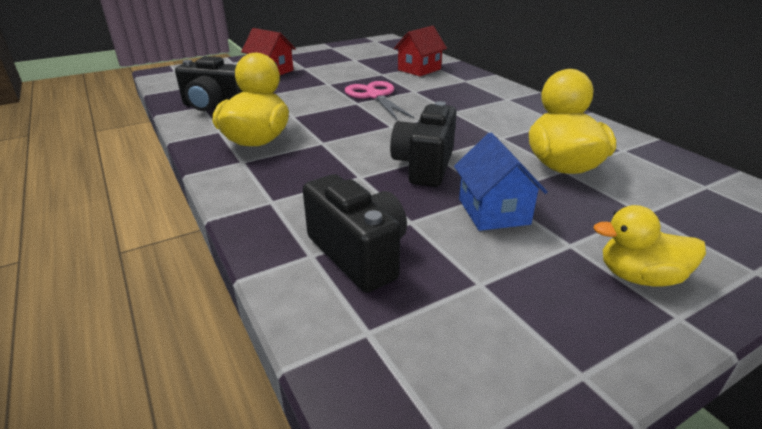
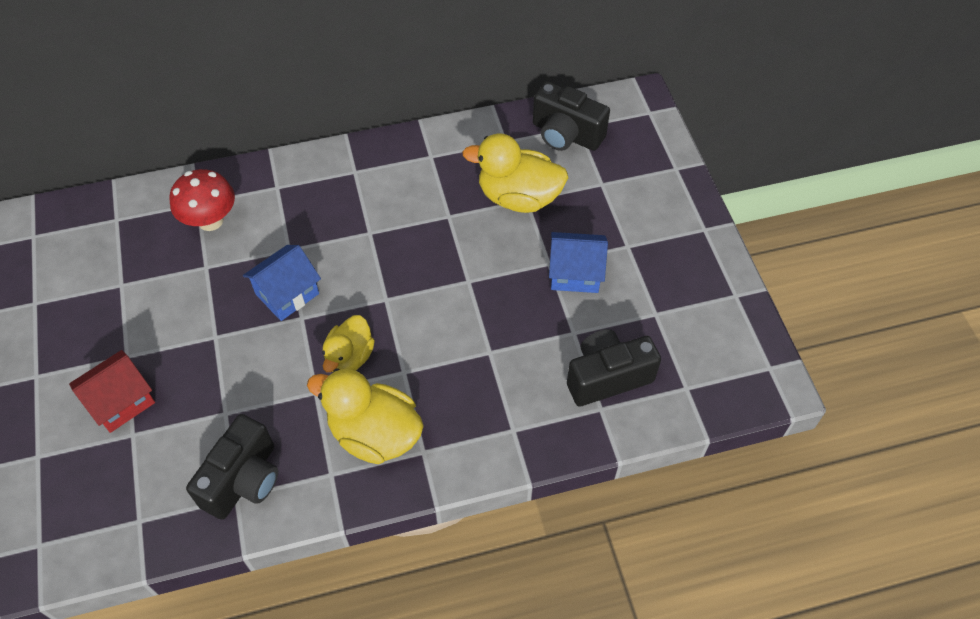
camera: 75 degrees left, 25 degrees up
(374, 96) = (287, 294): pink scissors -> blue house
(419, 69) = (210, 220): red house -> red mushroom
(424, 166) = (486, 296): black camera -> black camera (566, 135)
(639, 277) = (668, 227): yellow duck -> yellow duck (349, 357)

